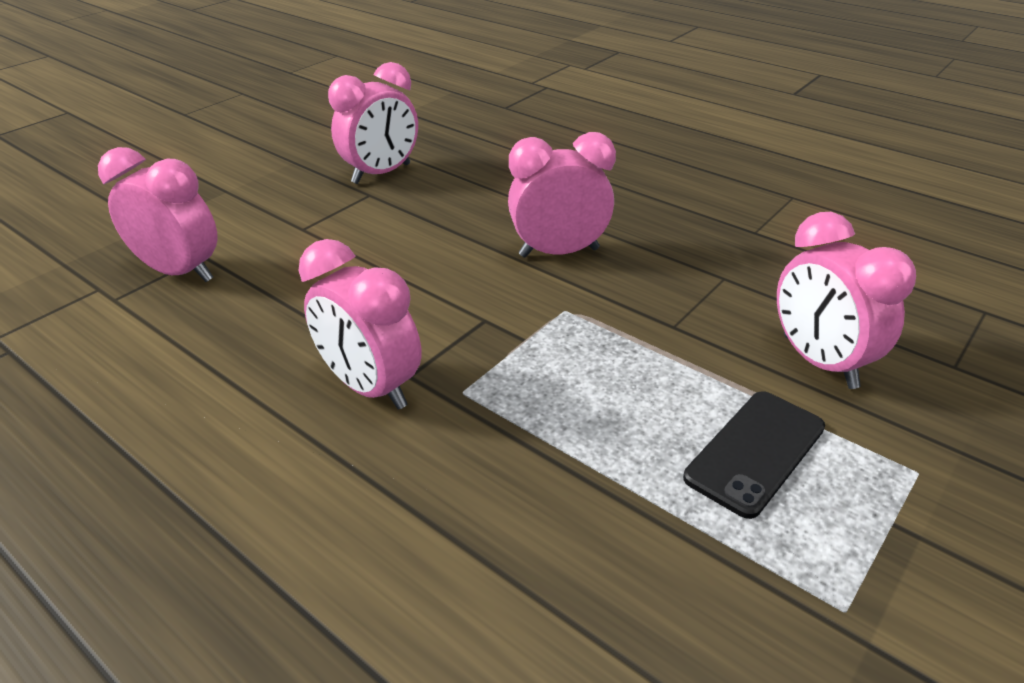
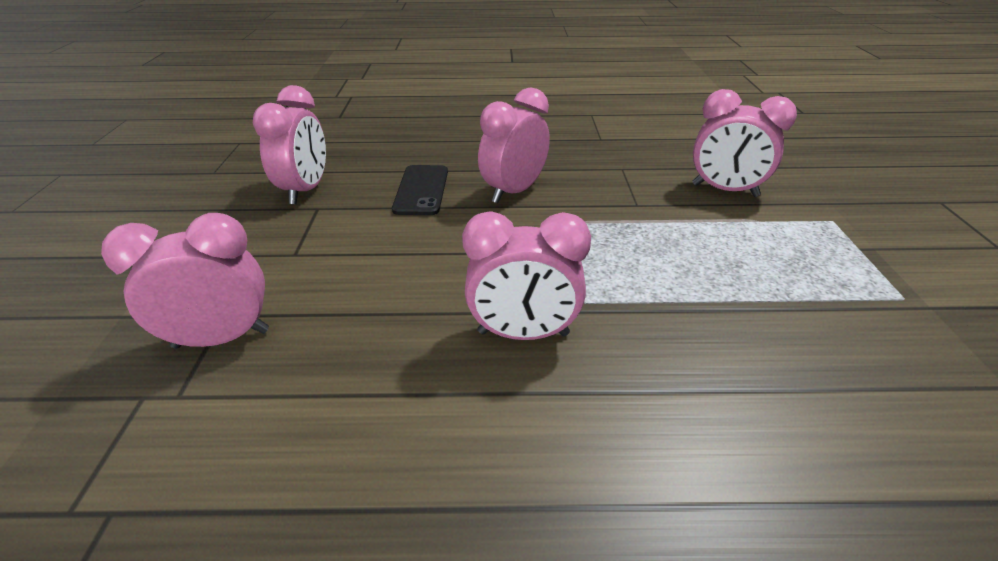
camera: 40 degrees left, 0 degrees up
(755, 452) = (767, 248): black phone -> black phone (421, 190)

